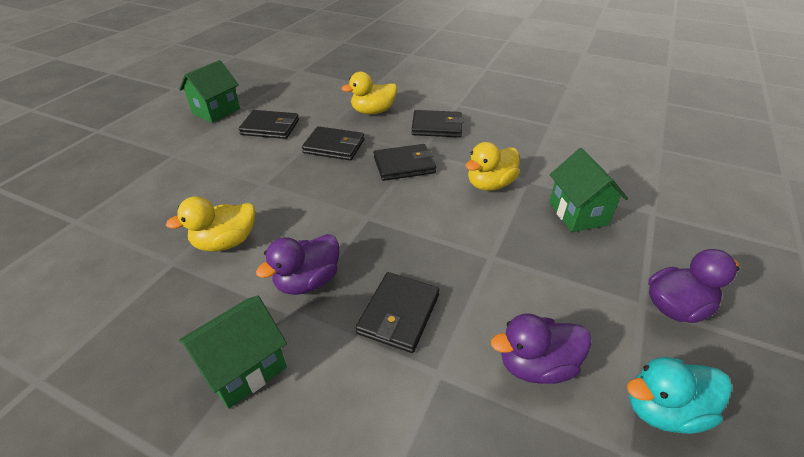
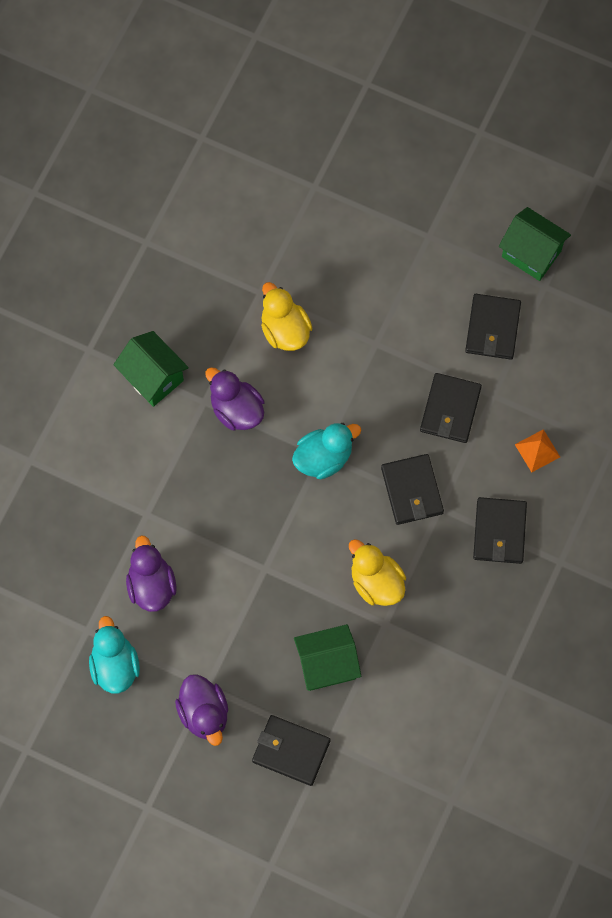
camera: 90 degrees right, 30 degrees up
(371, 215) = (323, 458): none -> turquoise duck
(373, 111) = (537, 450): yellow duck -> orange pyramid
(399, 314) = (200, 485): black wallet -> black wallet (291, 751)

